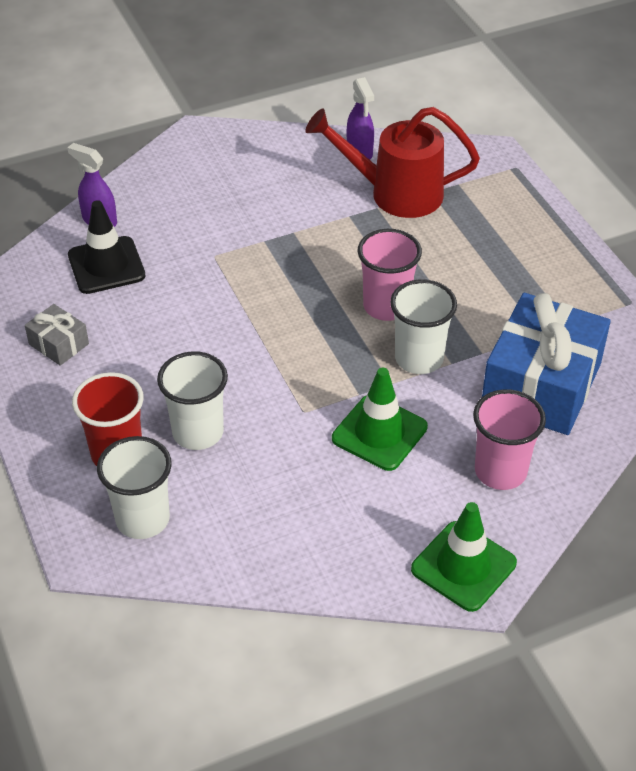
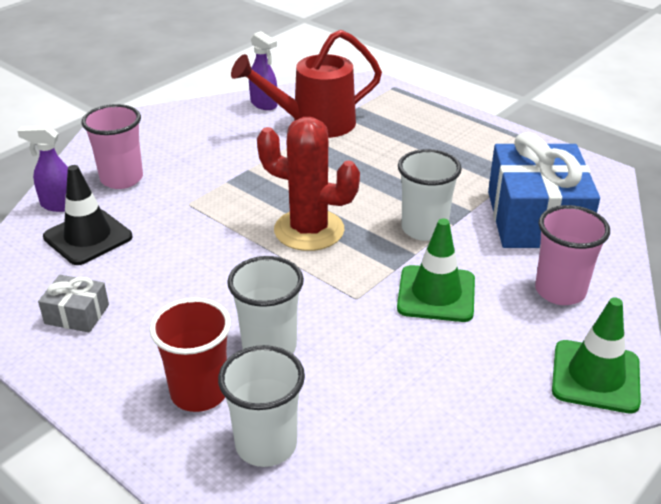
camera: 25 degrees left, 10 degrees down
(307, 323) = (309, 230): none -> red cactus
(386, 306) = (367, 200): pink cup -> pink cup (122, 179)

